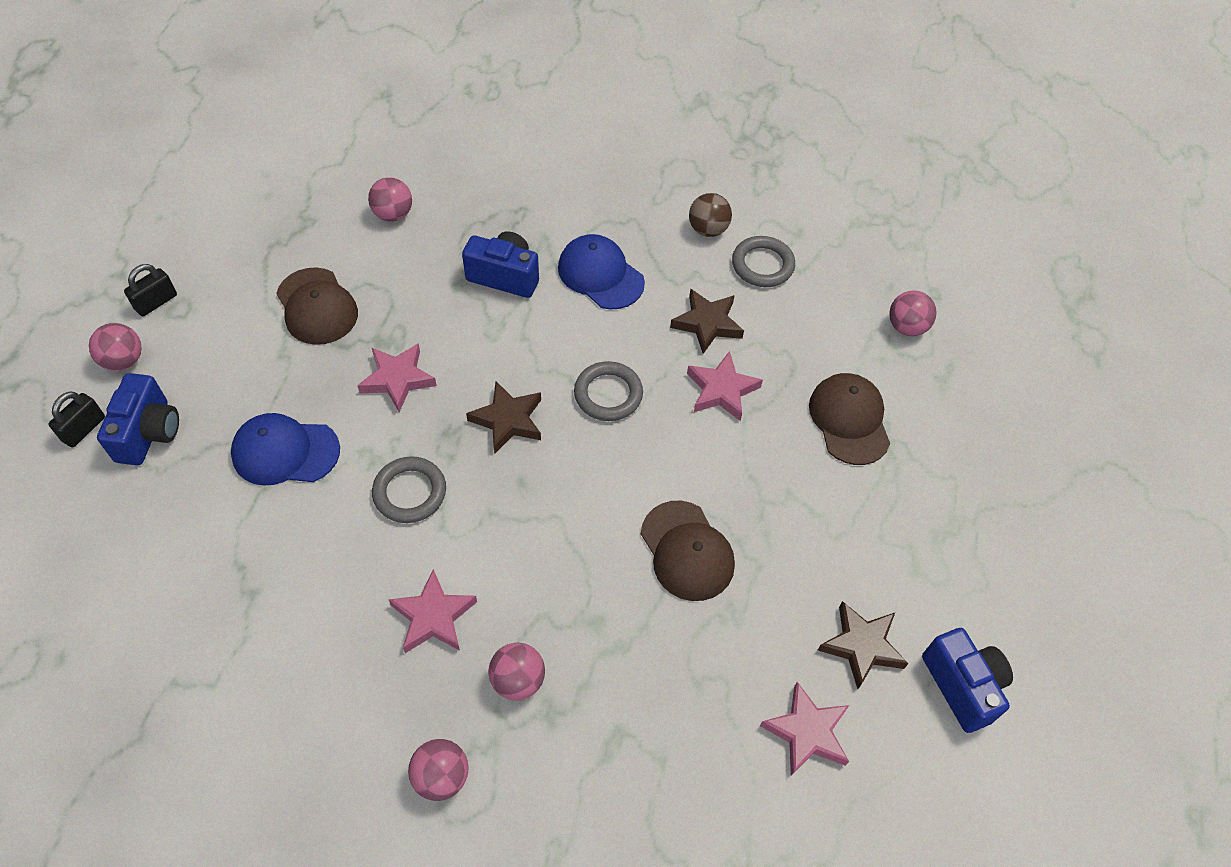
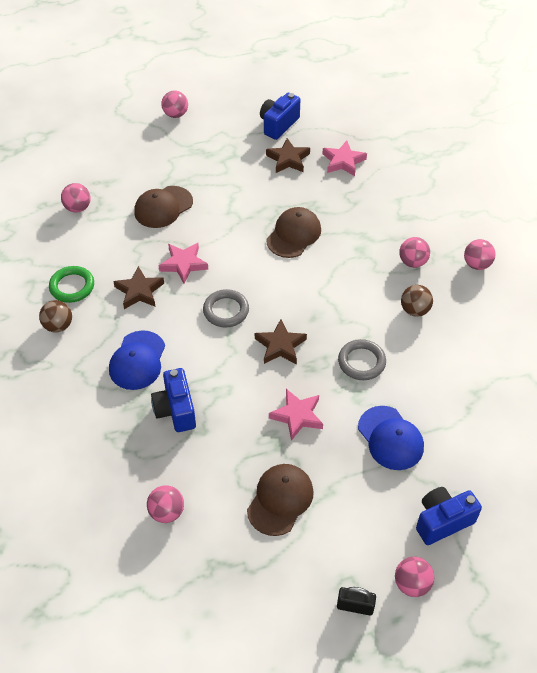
camera: 120 degrees left, 5 degrees down
(84, 429) = (472, 561): black padlock -> none
(433, 616) = (415, 310): pink star -> brown ball
(762, 265) = (72, 286): grey ring -> green ring
(1067, 542) = (175, 114): none -> pink ball

